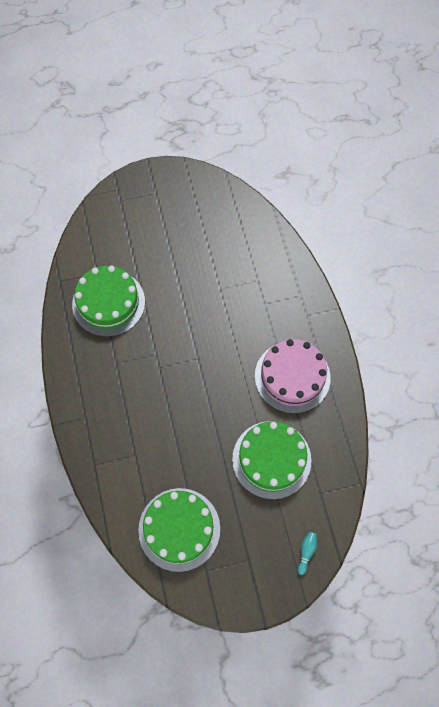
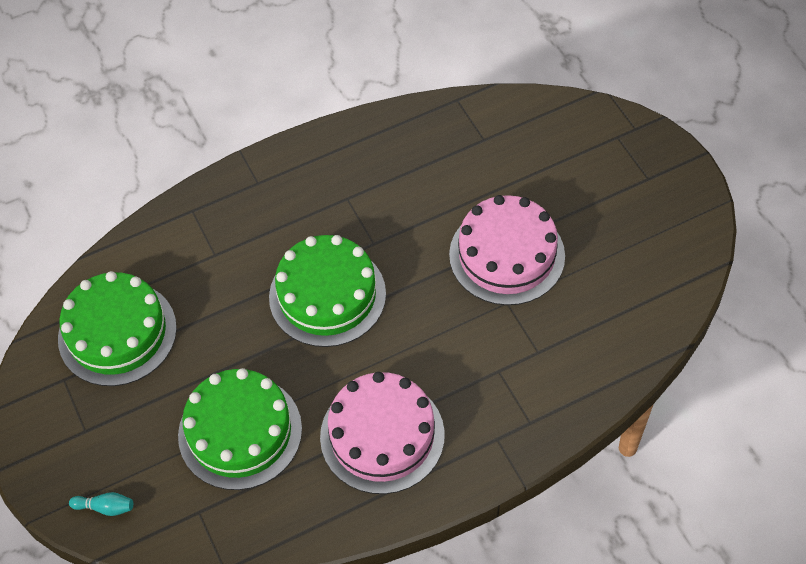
camera: 80 degrees right, 10 degrees down
(108, 303) = (439, 165): green cake -> green cake (327, 295)
(187, 280) = (507, 255): none -> pink cake

